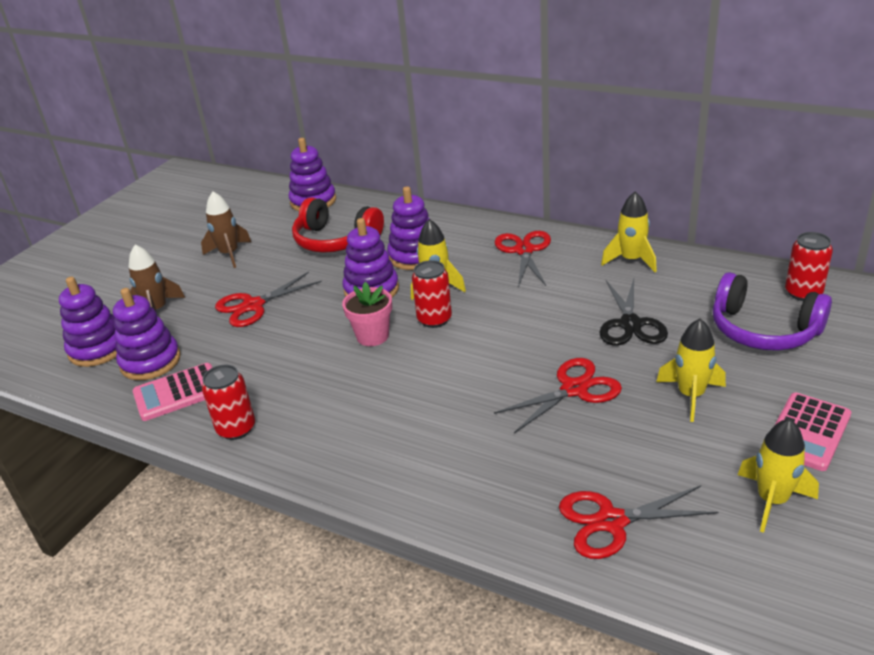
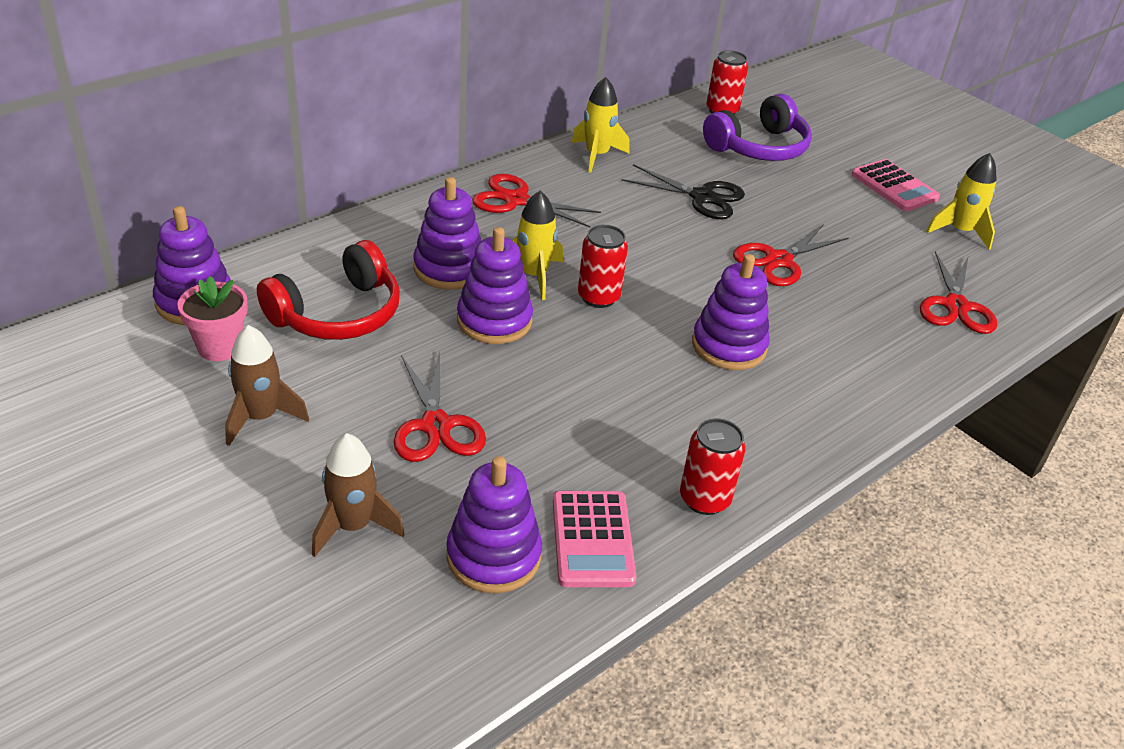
camera: 75 degrees left, 5 degrees up
(98, 349) = (406, 614): purple stacking toy -> purple stacking toy (729, 346)
(372, 336) = (595, 348): pink flower pot -> pink flower pot (220, 347)
(574, 389) = (779, 260): red scissors -> red scissors turned 120 degrees counterclockwise
(691, 396) = (823, 212): yellow rocket -> none

